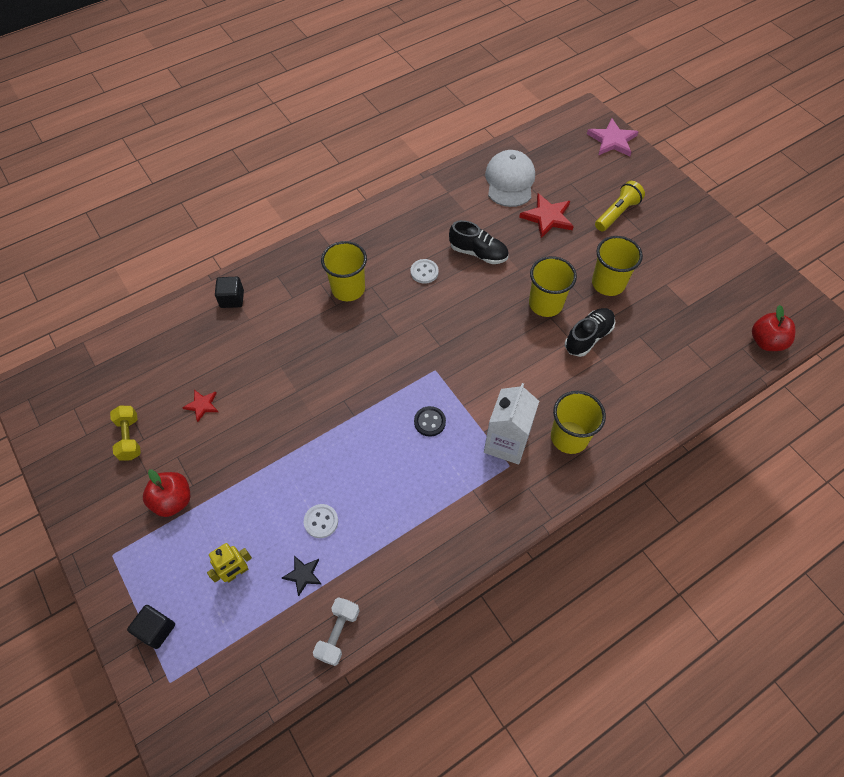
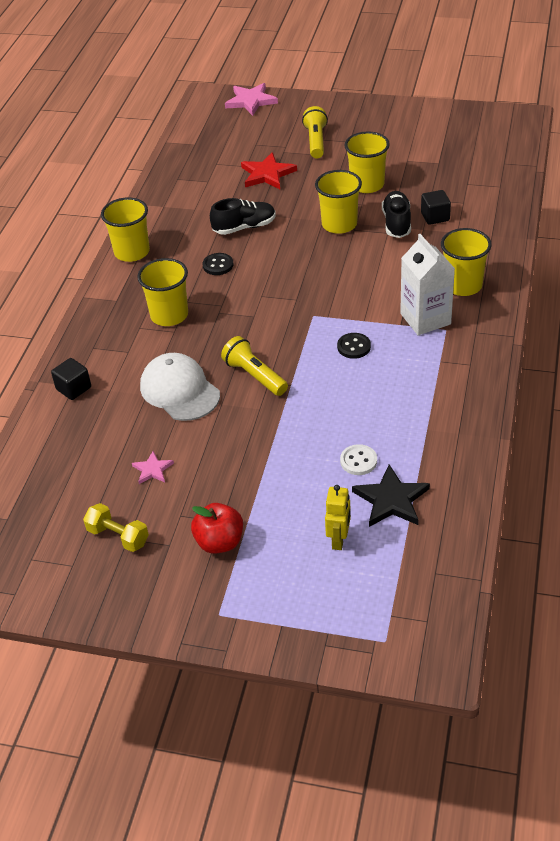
camera: 40 degrees left, 15 degrees down
(156, 629) = (327, 623): black cube -> black cube (435, 217)
(202, 405) = (152, 469): red star -> pink star
(303, 575) = (391, 500): black star -> black star, size x1.78
(338, 633) = (465, 509): white dumbbell -> none
(341, 387) = (254, 376): none -> yellow flashlight
(385, 216) = (132, 252): none -> yellow cup
(424, 272) = (218, 265): white button -> black button
(510, 181) = (205, 170): white cap -> white cap (179, 390)
(766, 342) = (514, 150): red apple -> none

